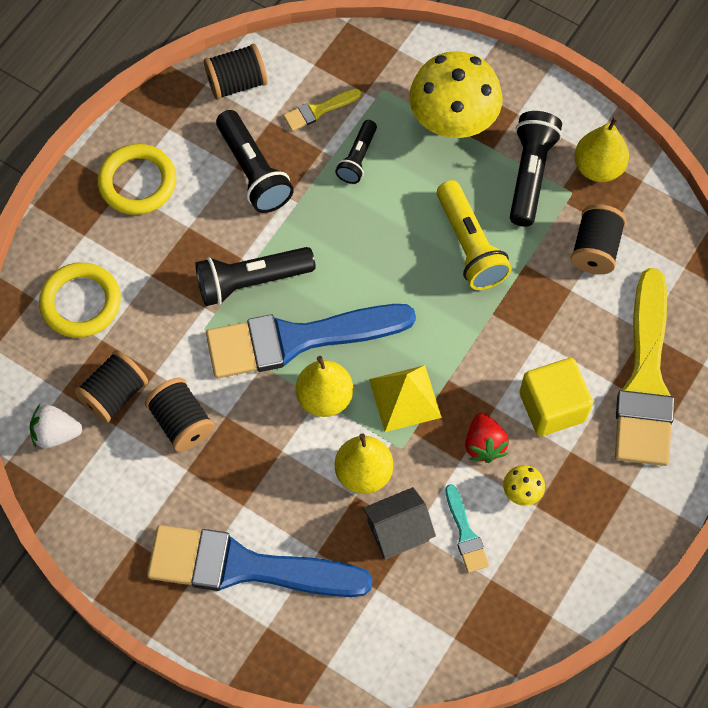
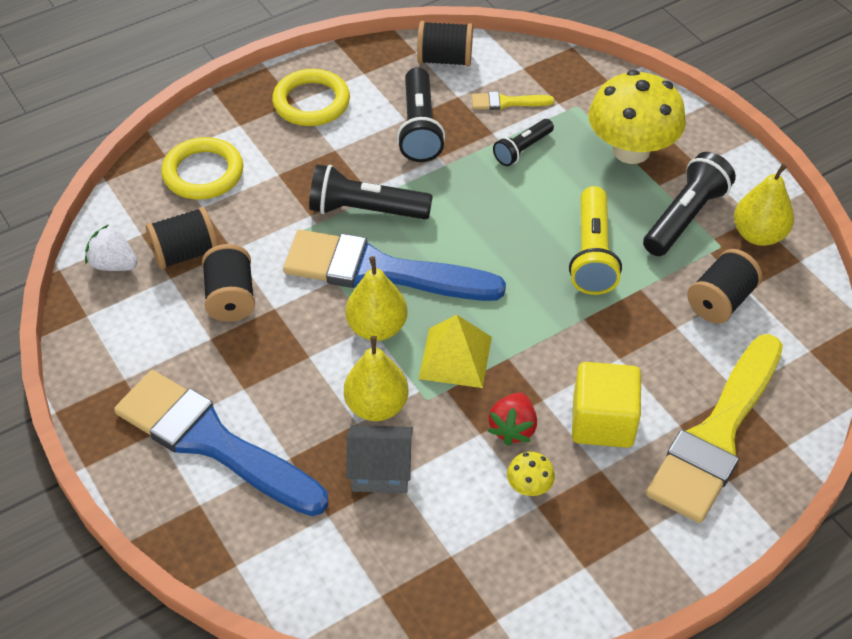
camera: 25 degrees right, 15 degrees down
(465, 533) = (448, 501): turquoise brush -> none

